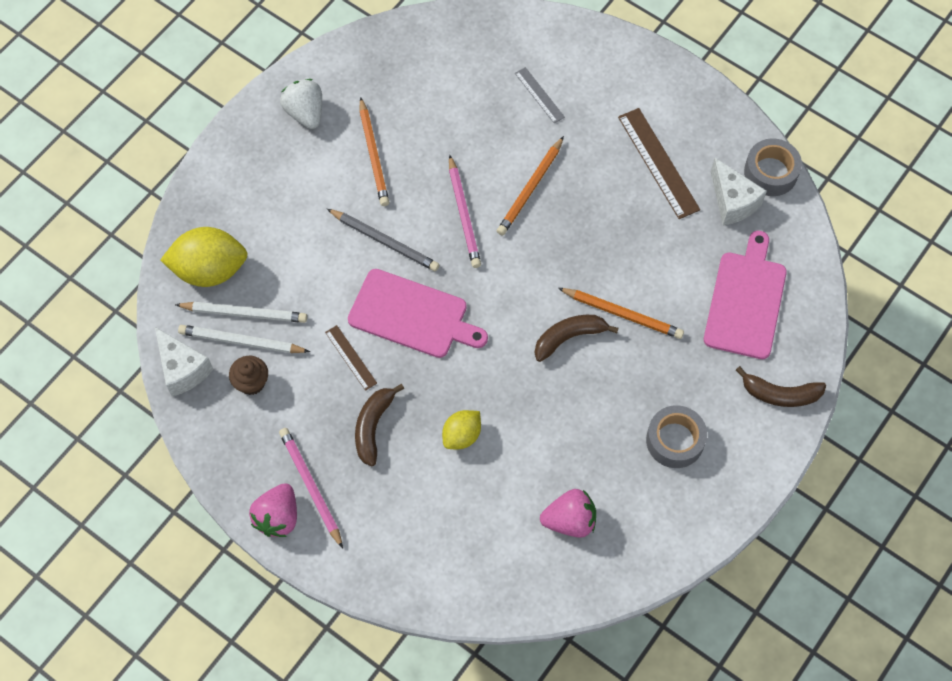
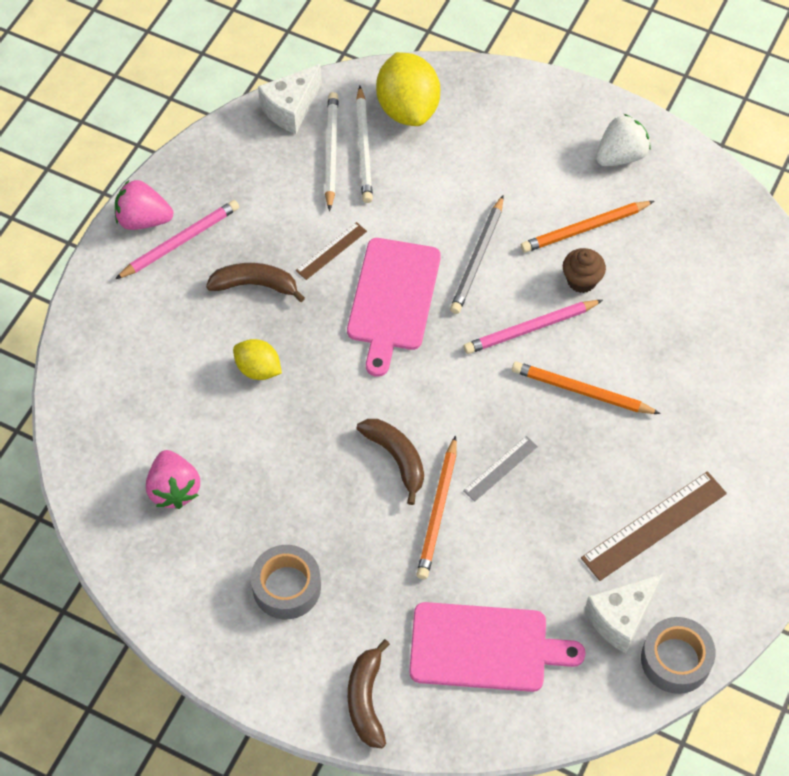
camera: 80 degrees right, 5 degrees down
(251, 382) = (286, 169): brown cupcake -> brown cupcake (581, 280)
(539, 95) = (713, 382): grey ruler -> grey ruler (500, 468)

